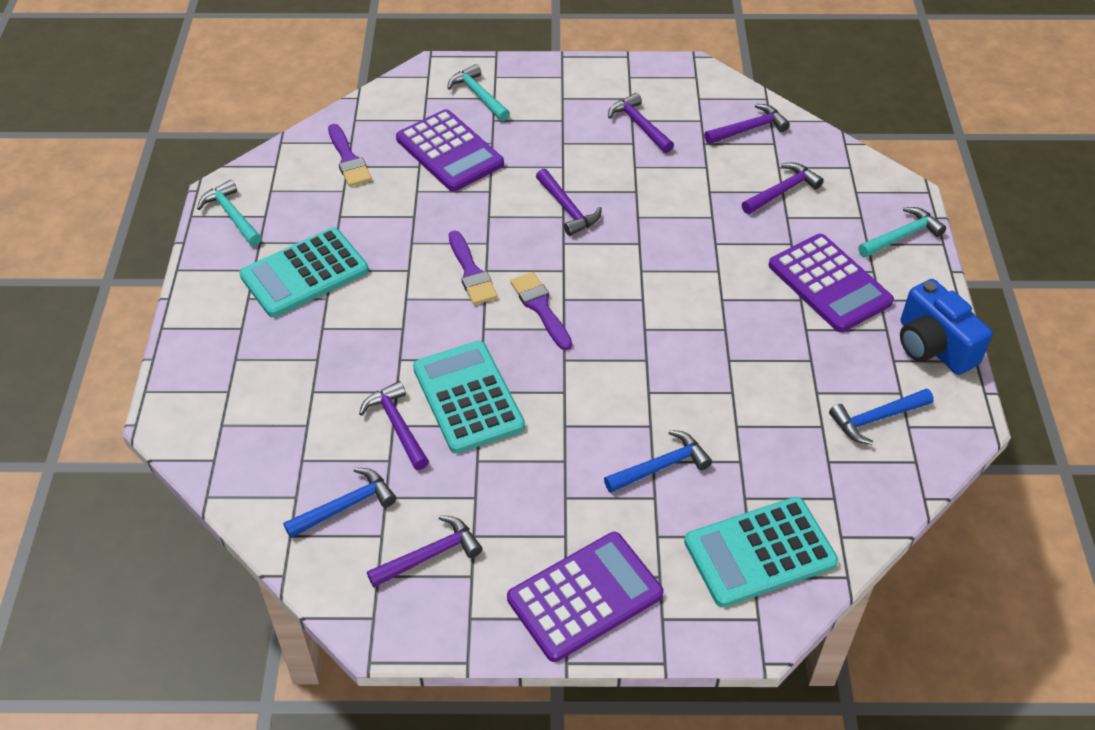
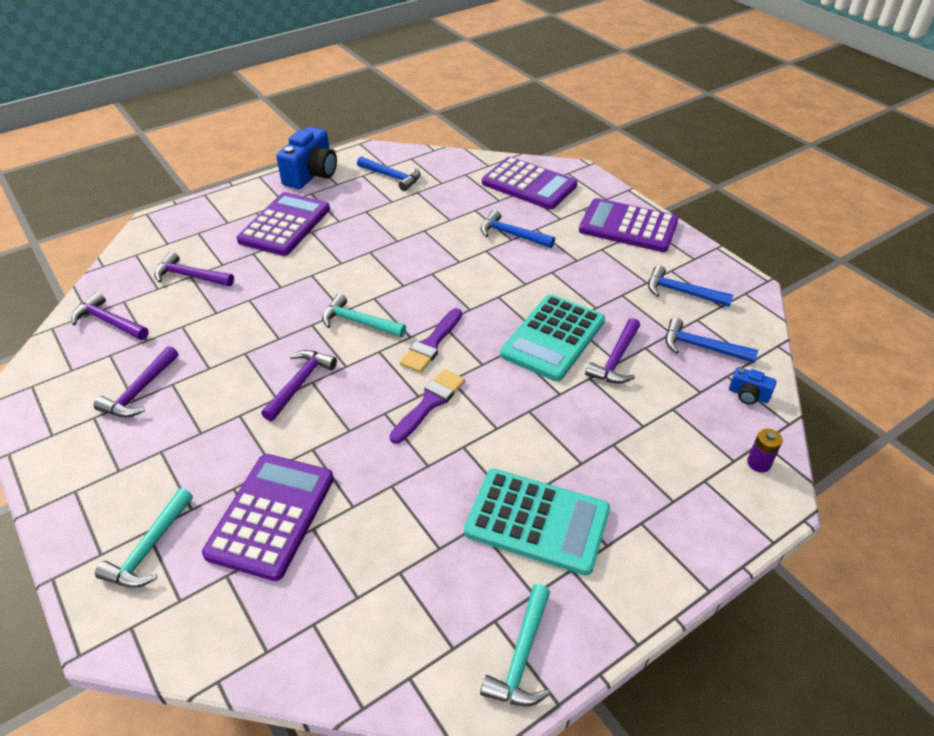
camera: 125 degrees left, 5 degrees down
(201, 438) = (758, 463): none -> purple battery
(261, 493) = (748, 395): none -> blue camera
(348, 159) = (346, 604): purple brush -> none
(430, 555) = (681, 292): purple hammer -> blue hammer
(760, 552) = (529, 184): turquoise calculator -> purple calculator
(902, 236) = (208, 211): turquoise hammer -> turquoise hammer (358, 322)

